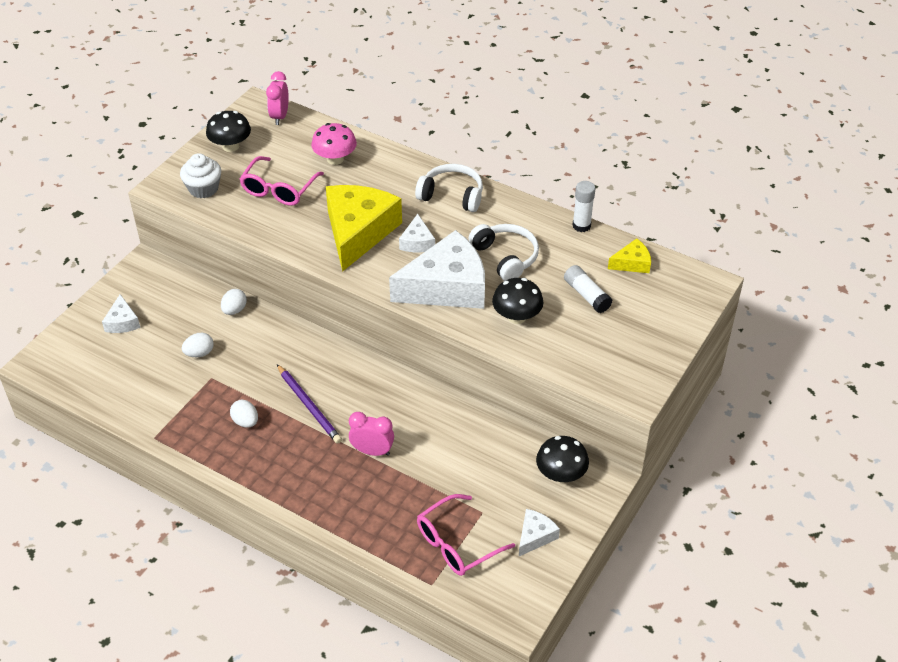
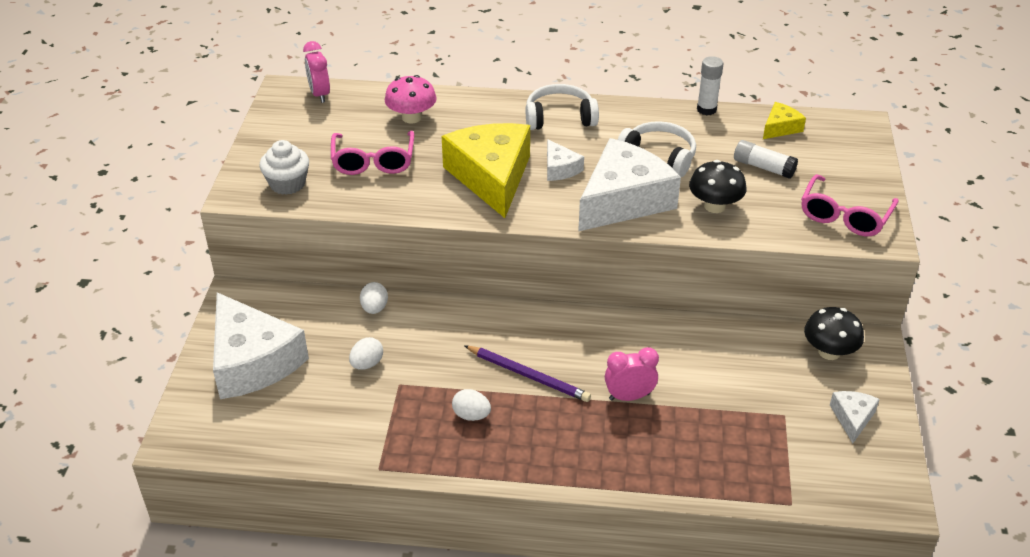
camera: 25 degrees left, 5 degrees down
(122, 322) = (252, 361): white cheese -> white cheese, size x2.21
(230, 146) = (286, 135): black mushroom -> none
(456, 544) = (784, 455): pink glasses -> pink glasses (844, 216)

